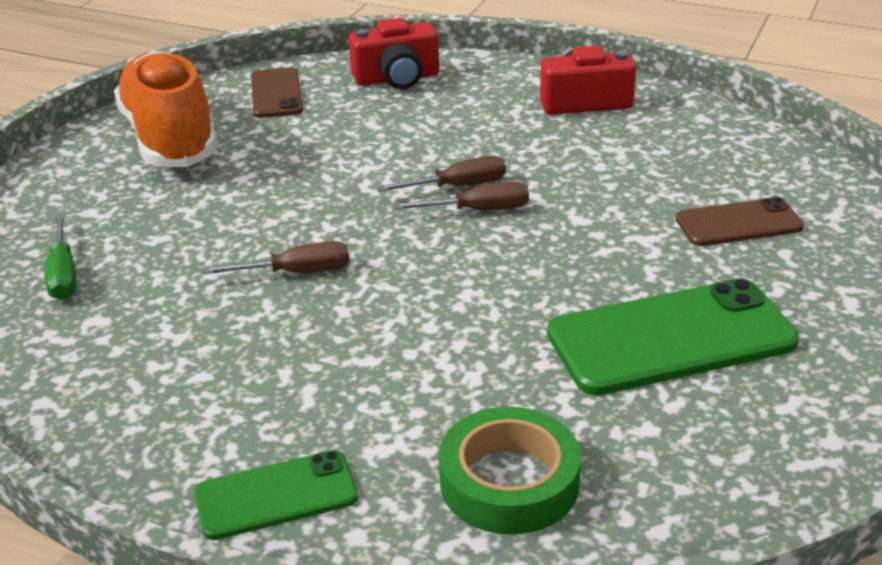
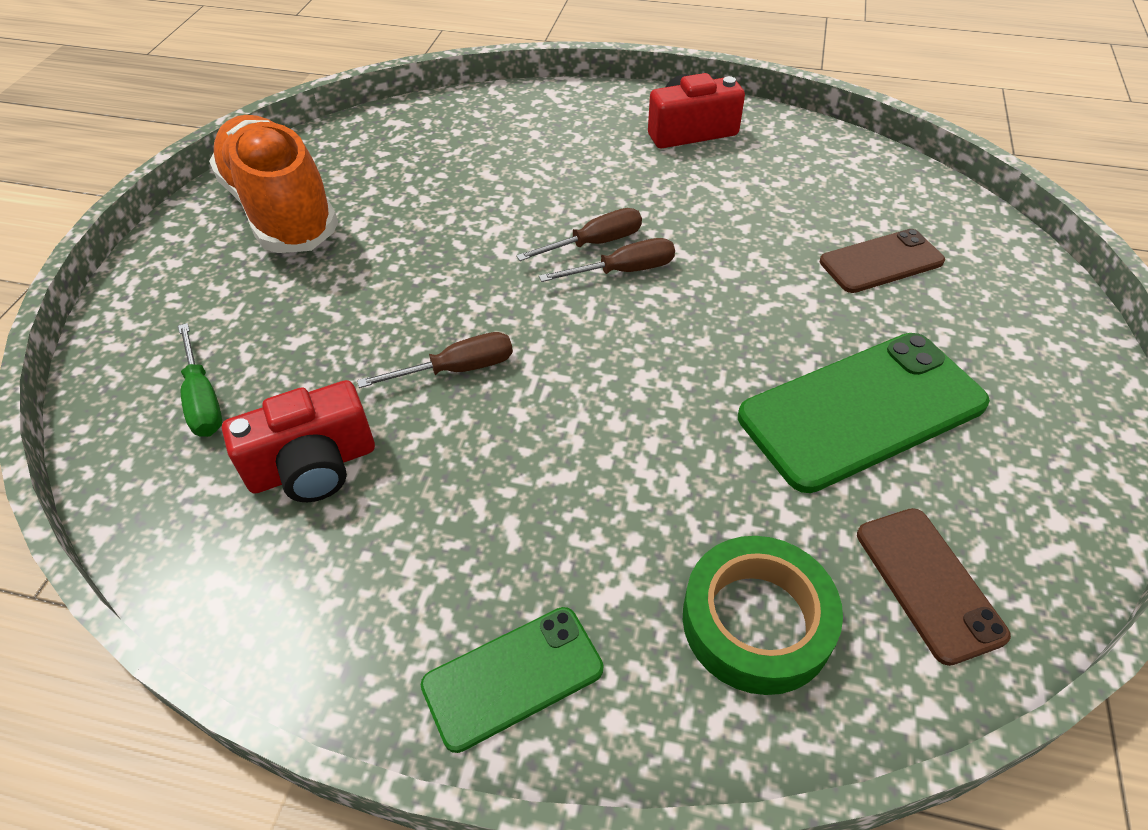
camera: 10 degrees left, 15 degrees up
(276, 94) = (380, 145): brown phone -> brown phone (928, 583)
(397, 78) = (498, 117): red camera -> red camera (313, 466)

